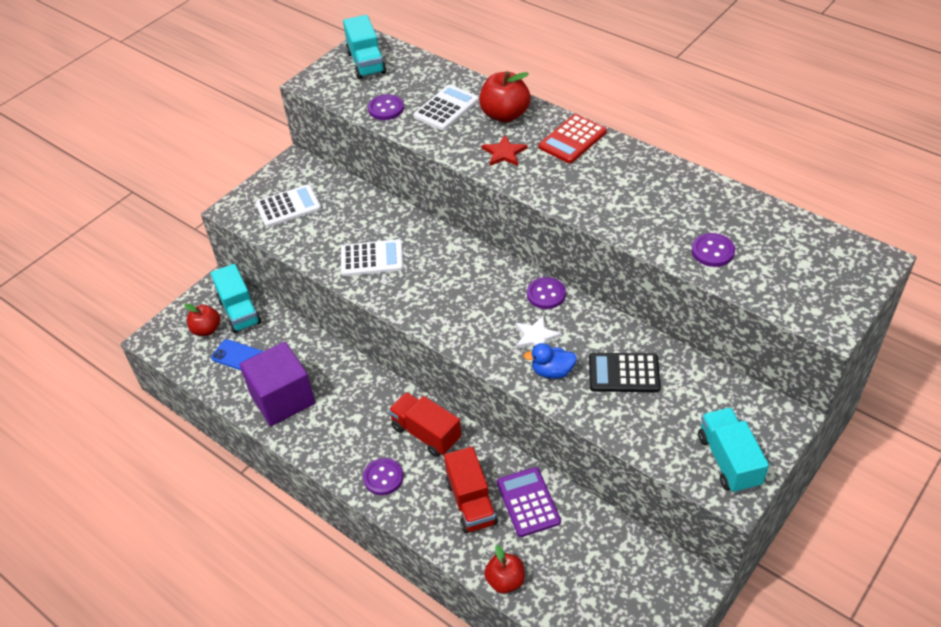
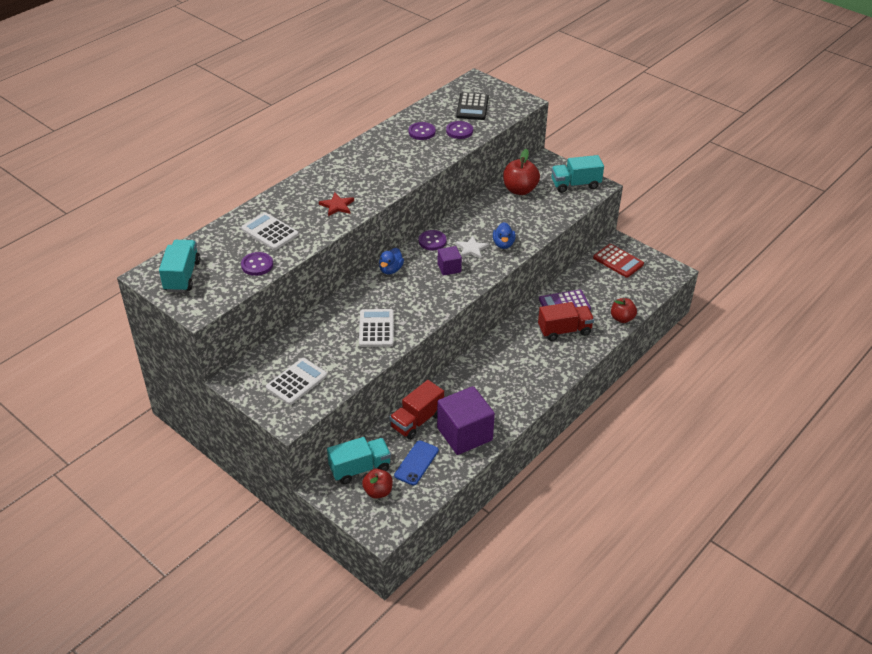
camera: 90 degrees left, 5 degrees down
(288, 206) = (296, 382): white calculator -> white calculator turned 60 degrees clockwise
(366, 63) = (182, 276): turquoise truck -> turquoise truck turned 75 degrees counterclockwise
(383, 477) = (543, 374): purple button -> purple button (422, 132)
(426, 433) = (505, 351): red truck -> red truck (417, 421)
(481, 260) = (391, 269): none -> blue duck
(491, 316) = (449, 268): none -> purple cube
(505, 115) = (290, 202): red apple -> red apple (520, 190)
(572, 139) = (331, 173): red calculator -> red calculator (618, 261)
(624, 373) = (507, 215): black calculator -> black calculator (472, 107)

